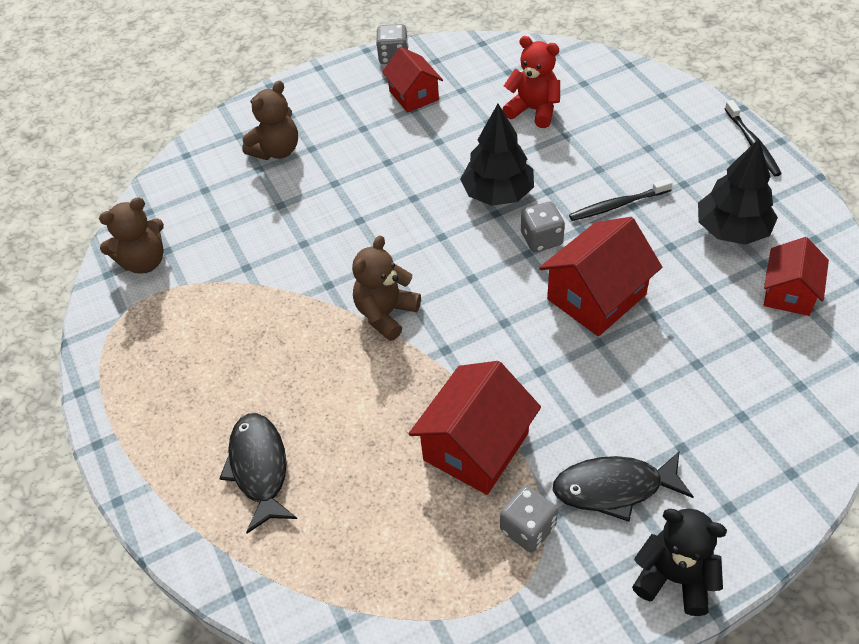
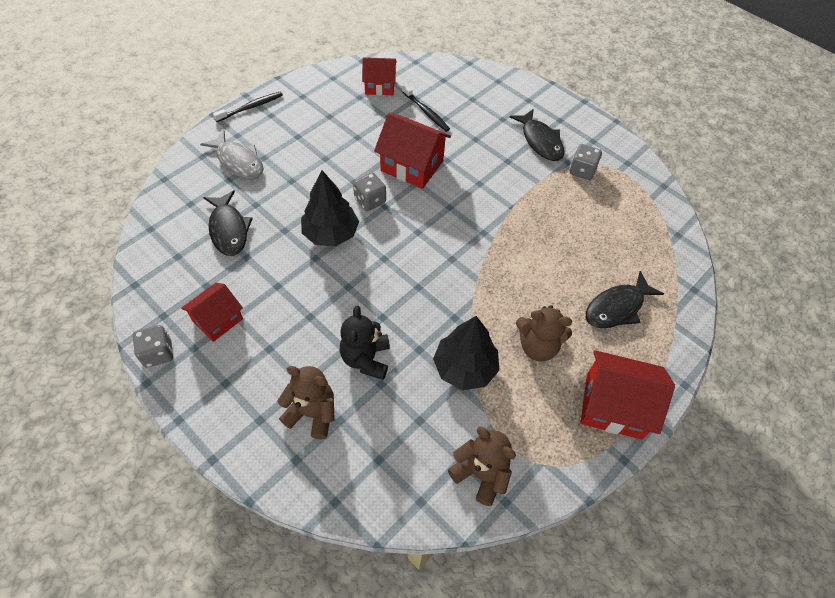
camera: 115 degrees left, 5 degrees up
(386, 314) = (467, 273): brown teddy bear -> brown teddy bear (537, 346)
(476, 446) = (545, 202): red house -> red house (613, 406)
(533, 110) = (229, 229): red teddy bear -> black fish
(617, 205) = (326, 166): black toothbrush -> black toothbrush (426, 112)
(645, 125) = (238, 161): none -> grey fish
(674, 578) = (576, 115): black teddy bear -> black teddy bear (366, 359)
(732, 230) = (335, 111): black tree -> black tree (465, 367)

